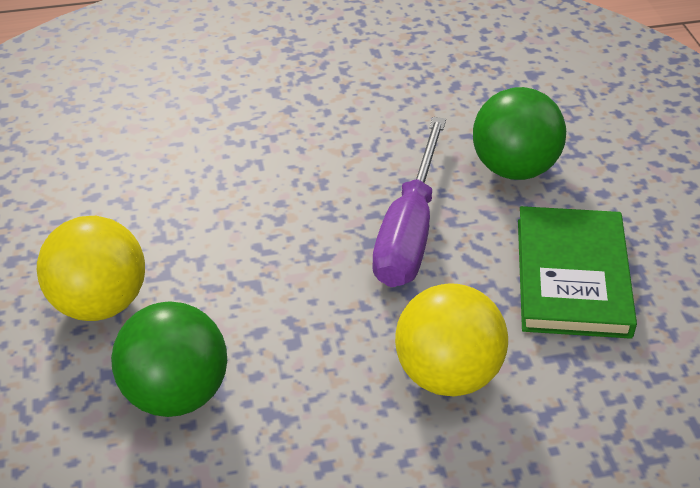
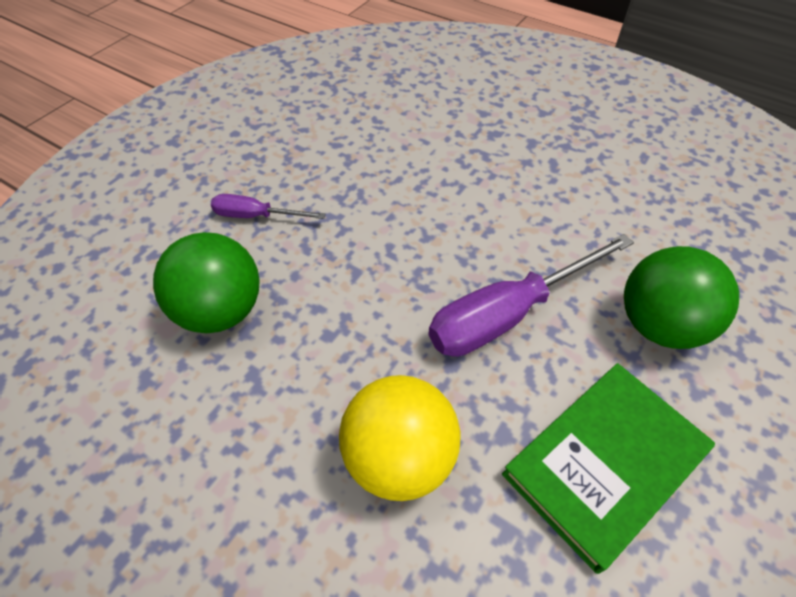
camera: 45 degrees right, 10 degrees up
(100, 304) = (256, 216): yellow ball -> purple screwdriver

